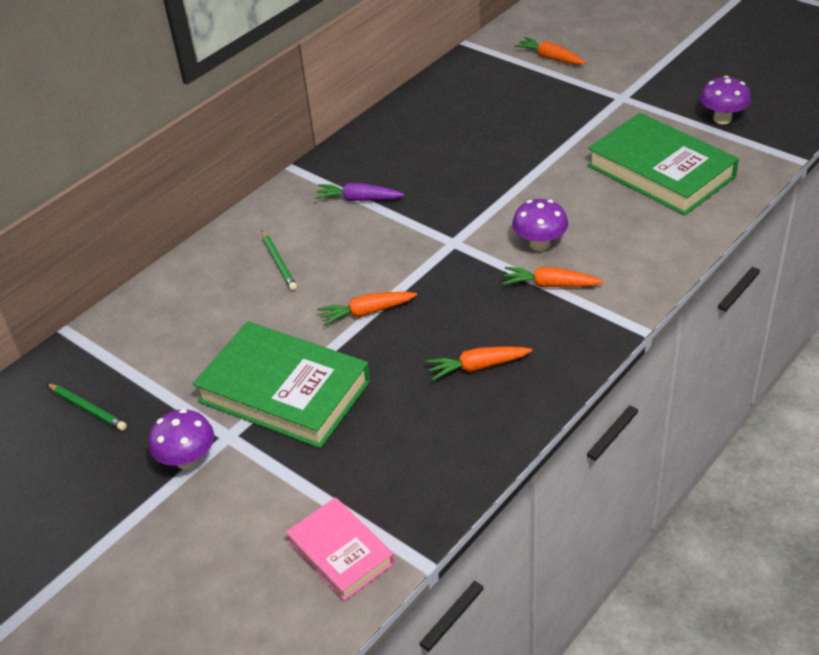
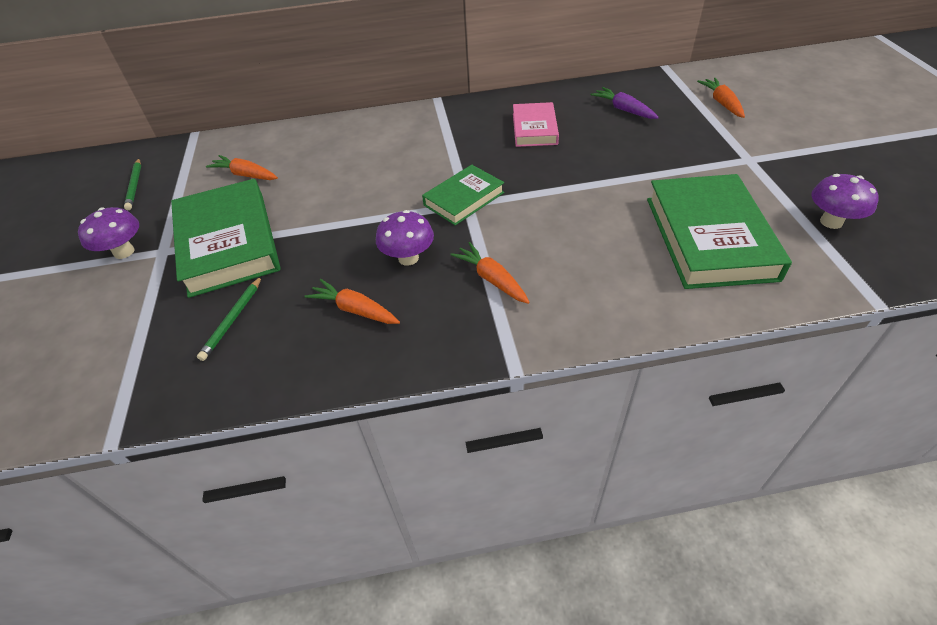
camera: 40 degrees right, 5 degrees up
(279, 262) = (345, 155): green pencil -> green pencil (233, 320)
(340, 552) = (89, 385): pink book -> pink book (534, 129)
(358, 199) = (447, 140): purple carrot -> purple carrot (623, 109)
(366, 312) = (345, 220): orange carrot -> orange carrot (245, 175)
(445, 240) = (464, 199): none -> green book
(539, 244) = (527, 241): purple mushroom -> purple mushroom (408, 258)

